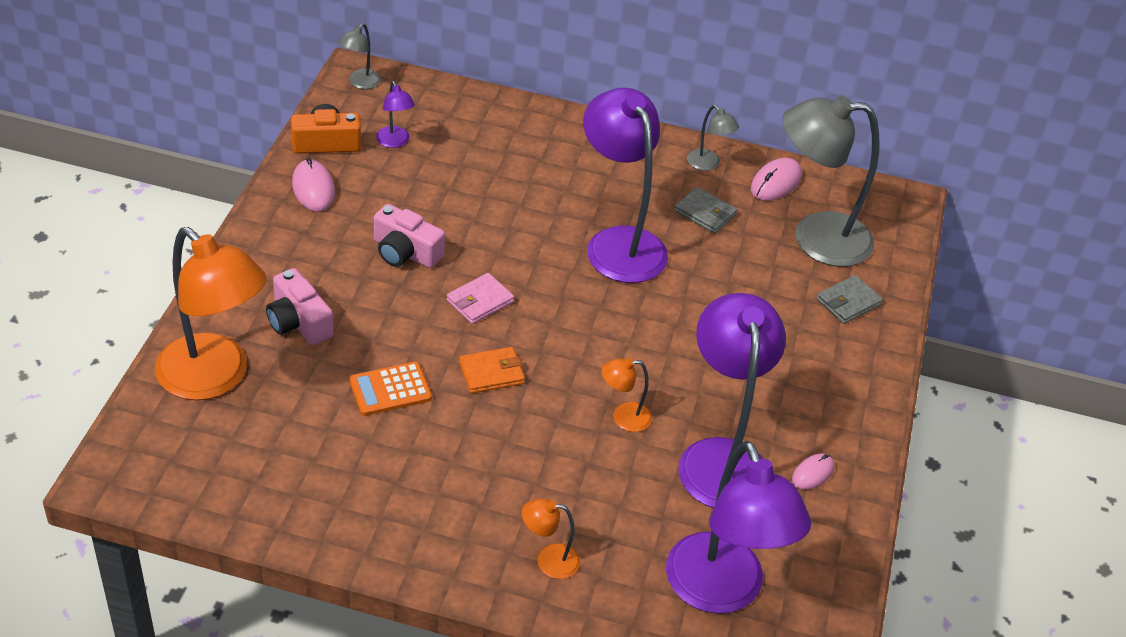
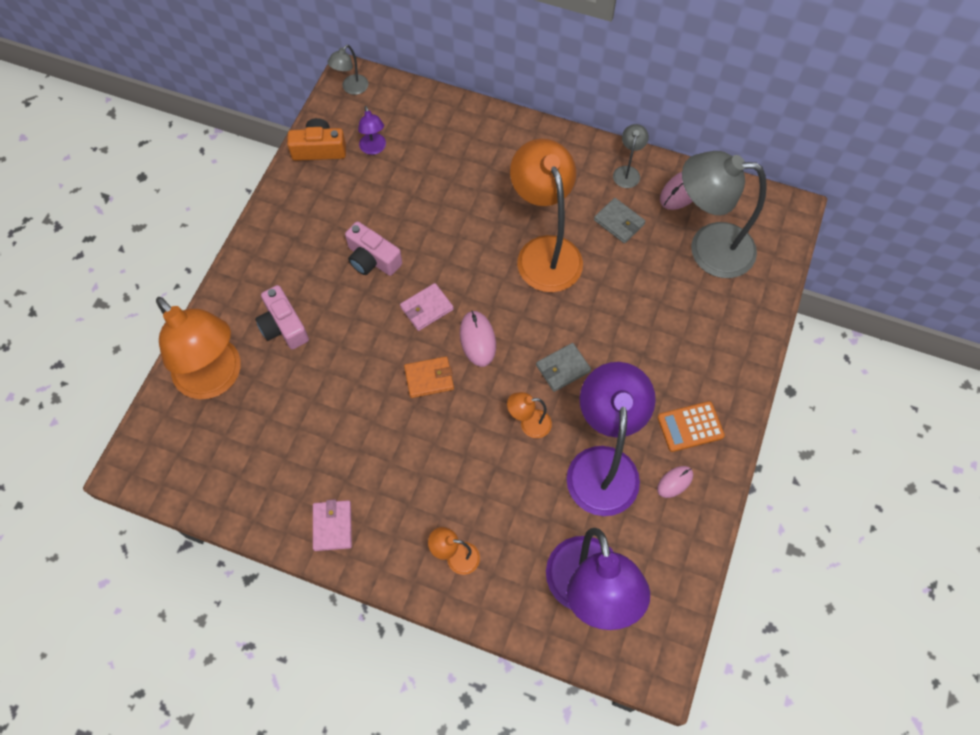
camera: 10 degrees right, 20 degrees up
(313, 188) = (305, 195): pink mouse -> pink mouse (477, 339)
(384, 532) = (332, 526): none -> pink wallet
(390, 389) = (349, 392): orange calculator -> orange calculator (690, 427)
(619, 243) = (544, 251): purple lamp -> orange lamp
(708, 164) = (627, 172): grey lamp -> grey lamp turned 135 degrees counterclockwise
(848, 302) = (727, 314): grey wallet -> grey wallet (563, 368)

